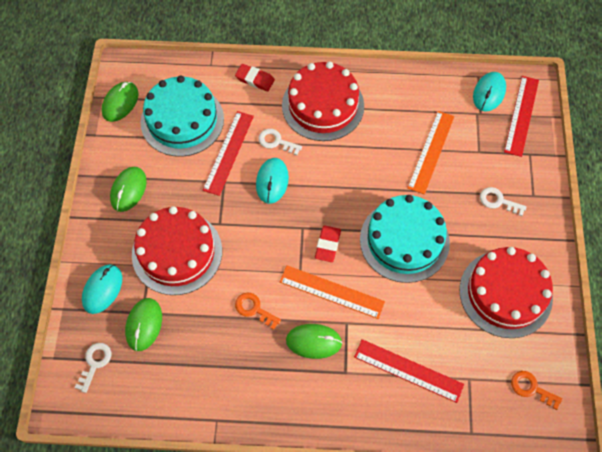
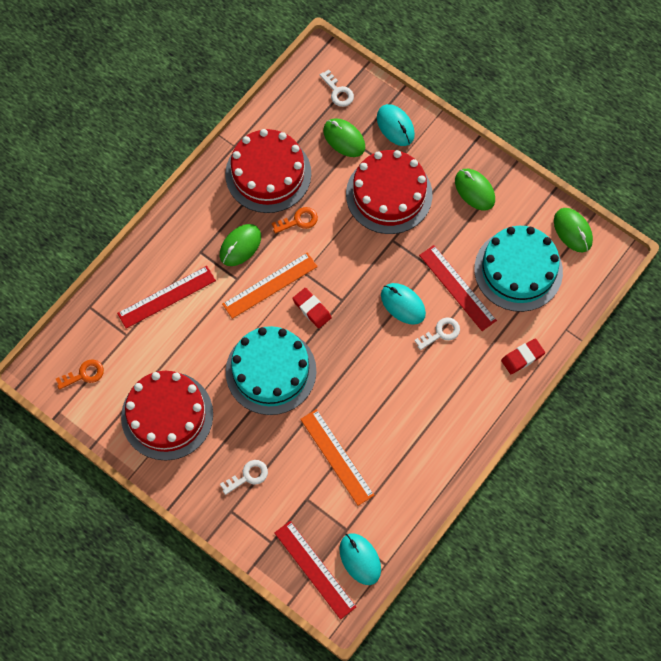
camera: 125 degrees right, 5 degrees up
(323, 105) = (452, 397): red cake -> red cake (268, 174)

